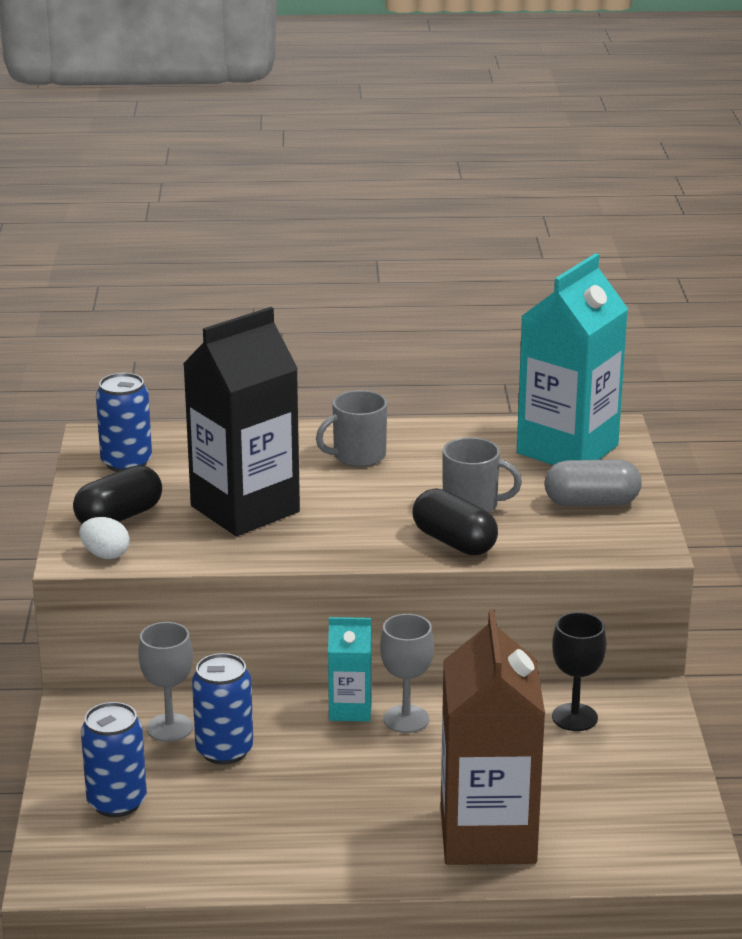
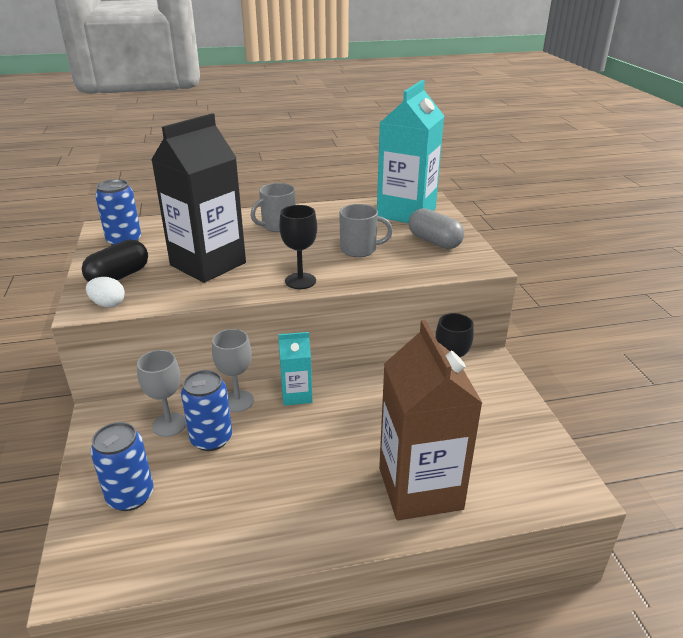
camera: 10 degrees left, 5 degrees up
(372, 546) = (300, 281): none -> black goblet
(406, 719) = (336, 398): grey goblet -> grey goblet (237, 401)
(454, 542) = (355, 273): black capsule -> none
(591, 503) = (434, 241): grey capsule -> grey capsule turned 60 degrees clockwise

